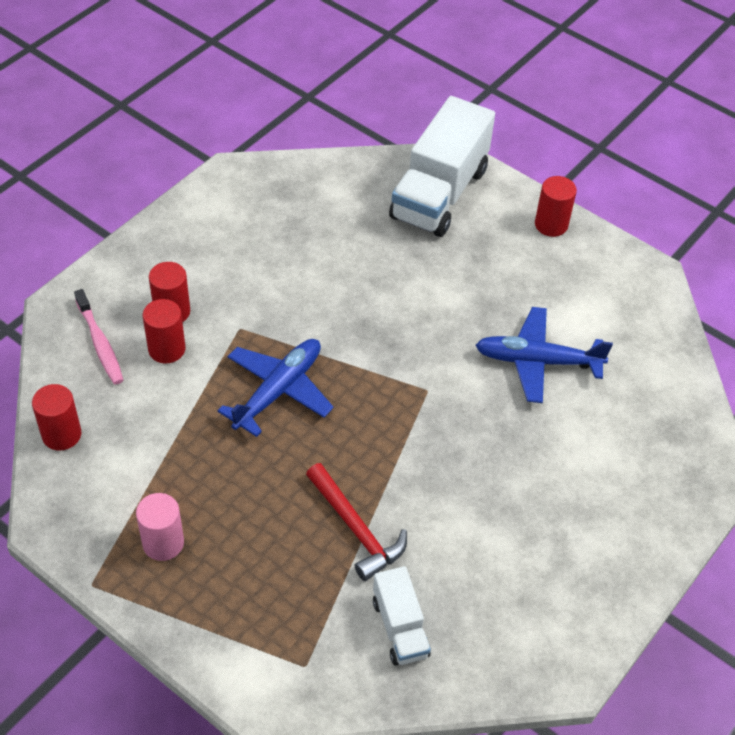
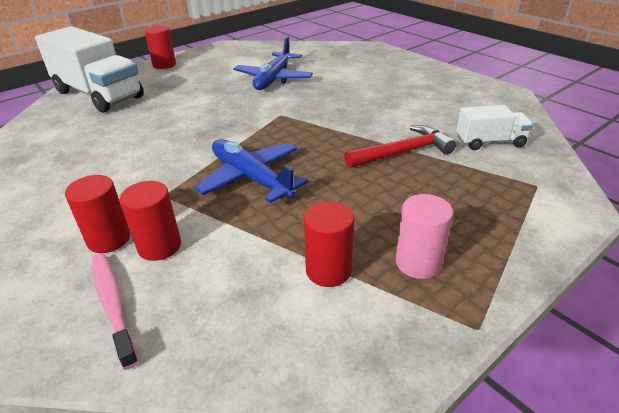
camera: 75 degrees left, 15 degrees down
(61, 434) = (244, 352): red cylinder -> red cylinder (328, 270)
(100, 343) = (113, 305): pink toothbrush -> pink toothbrush turned 105 degrees counterclockwise

